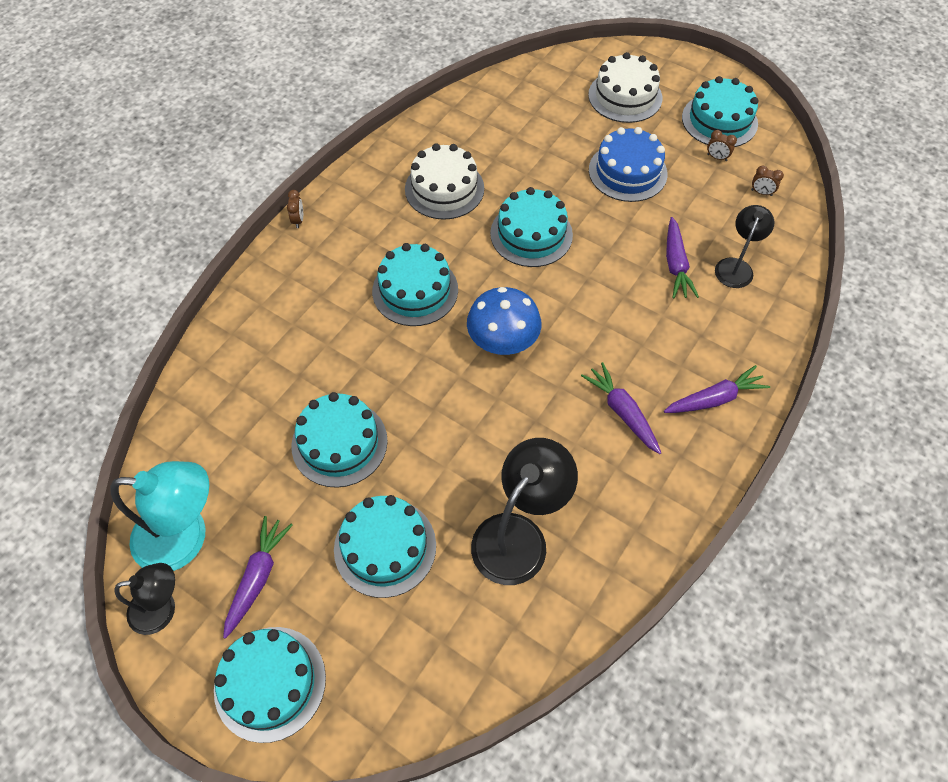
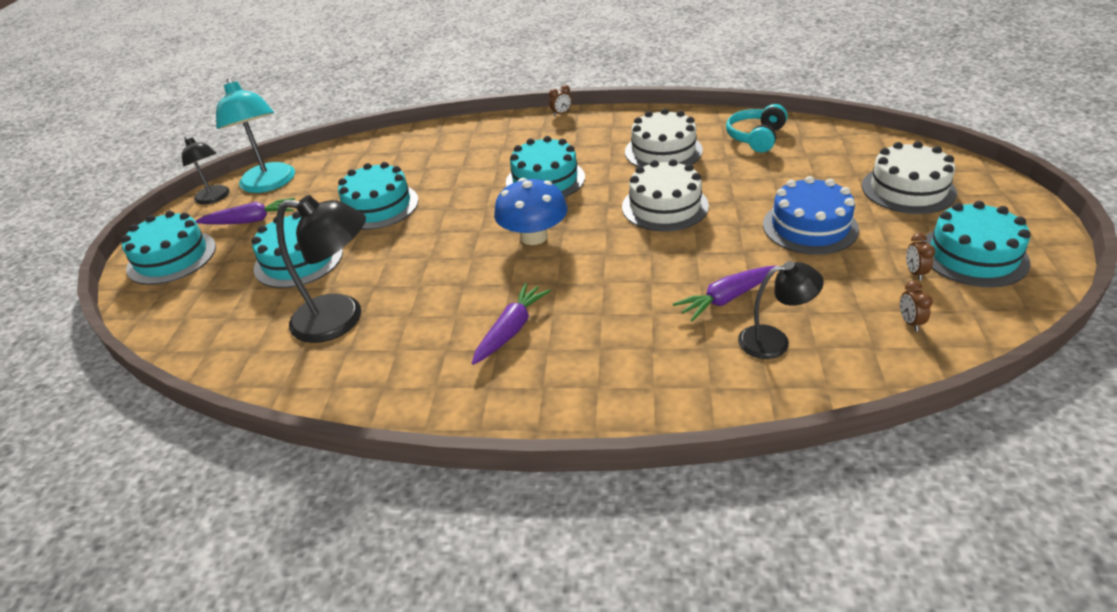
camera: 65 degrees right, 20 degrees down
(480, 124) = (756, 137): none -> turquoise headphones
(531, 234) = (665, 206): turquoise cake -> white cake
(715, 398) = (578, 387): purple carrot -> none

